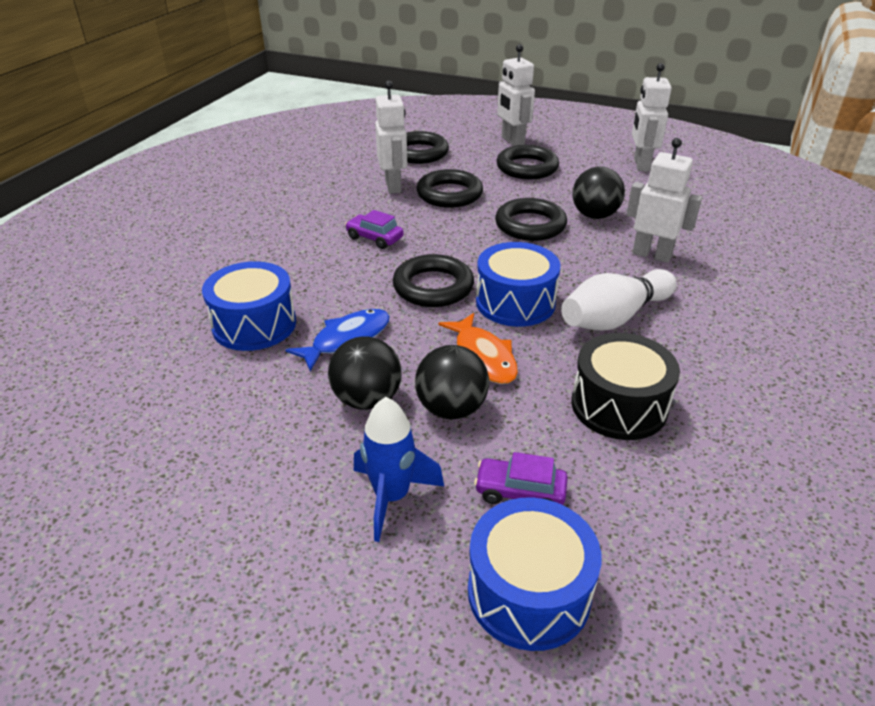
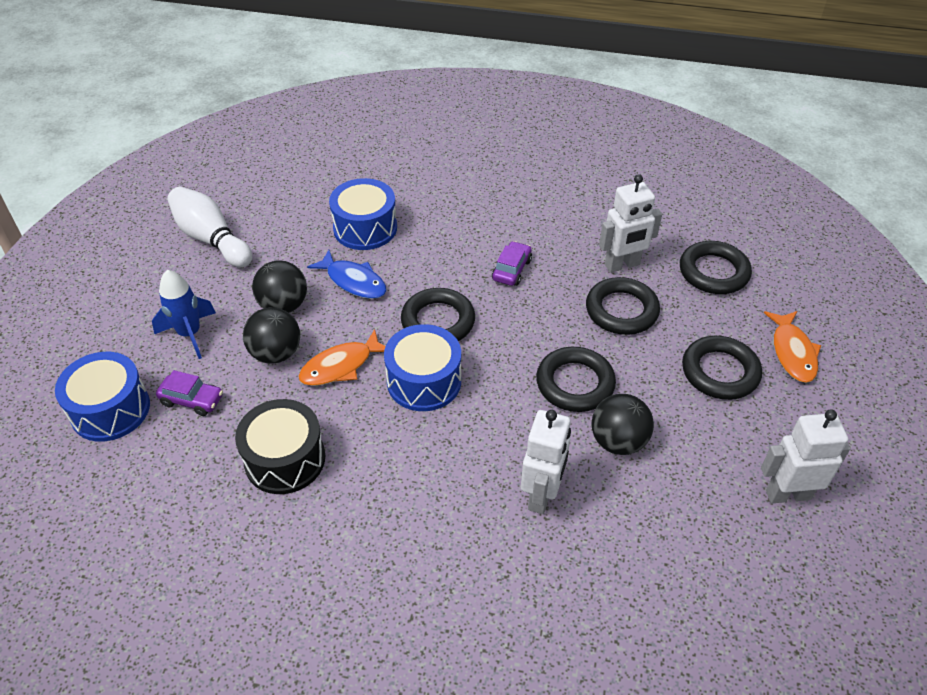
camera: 80 degrees right, 10 degrees up
(512, 141) = (792, 352): white robot -> orange fish
(520, 492) = (192, 400): purple car -> purple car turned 105 degrees clockwise
(614, 317) = (412, 458): white bowling pin -> white bowling pin (211, 239)

